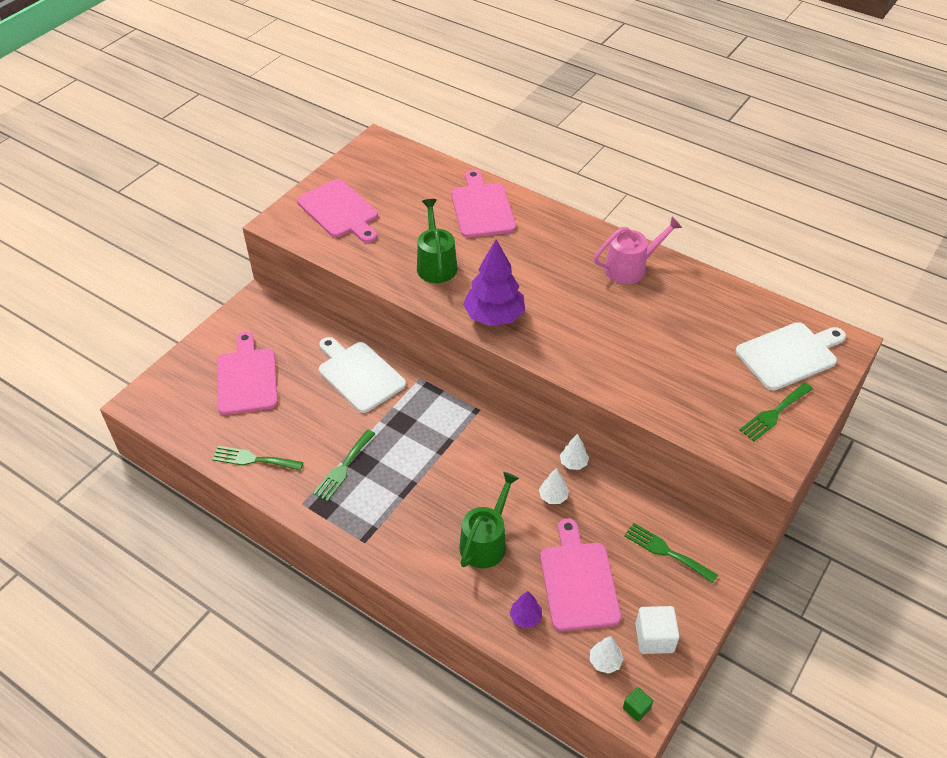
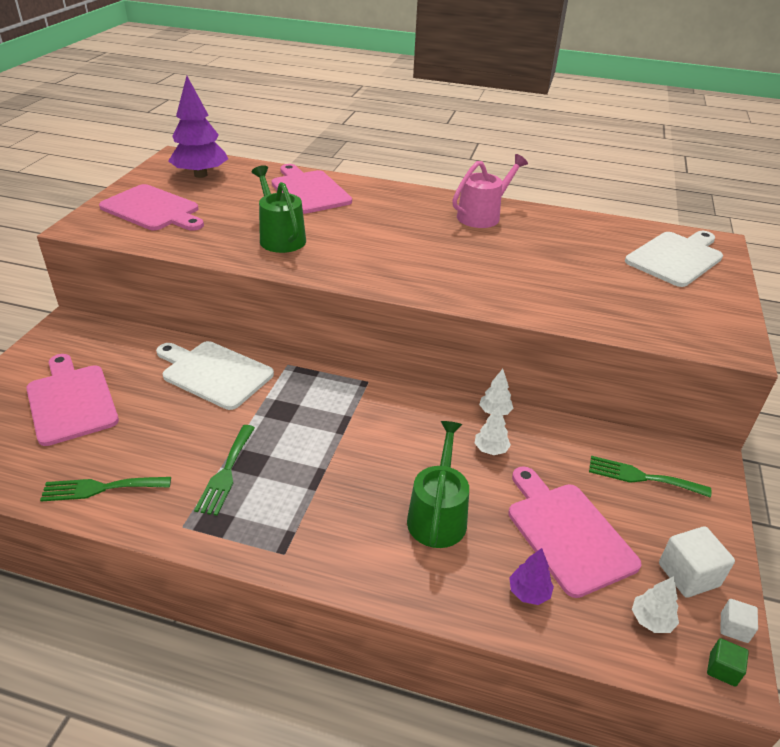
camera: 20 degrees left, 10 degrees down
(494, 316) = (366, 270): purple tree -> purple tree (201, 175)
(664, 684) = (734, 628): none -> white cube
(774, 413) = (700, 304): green fork -> none

